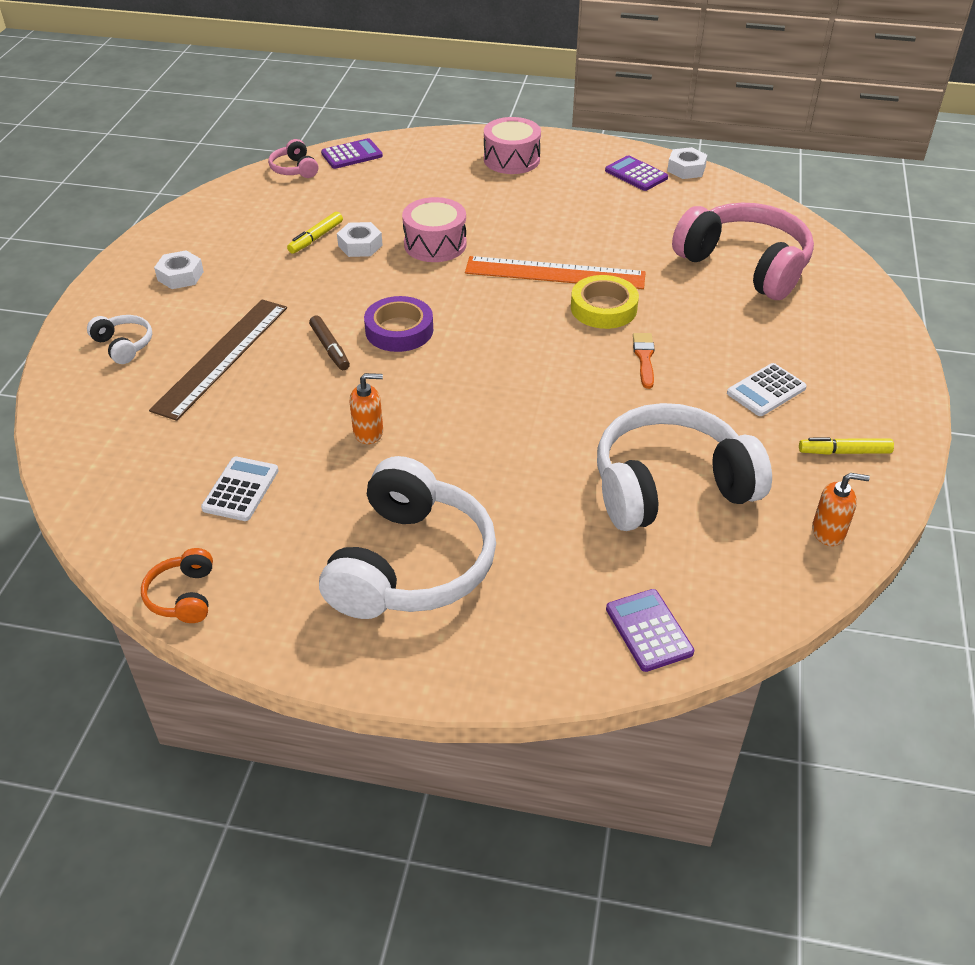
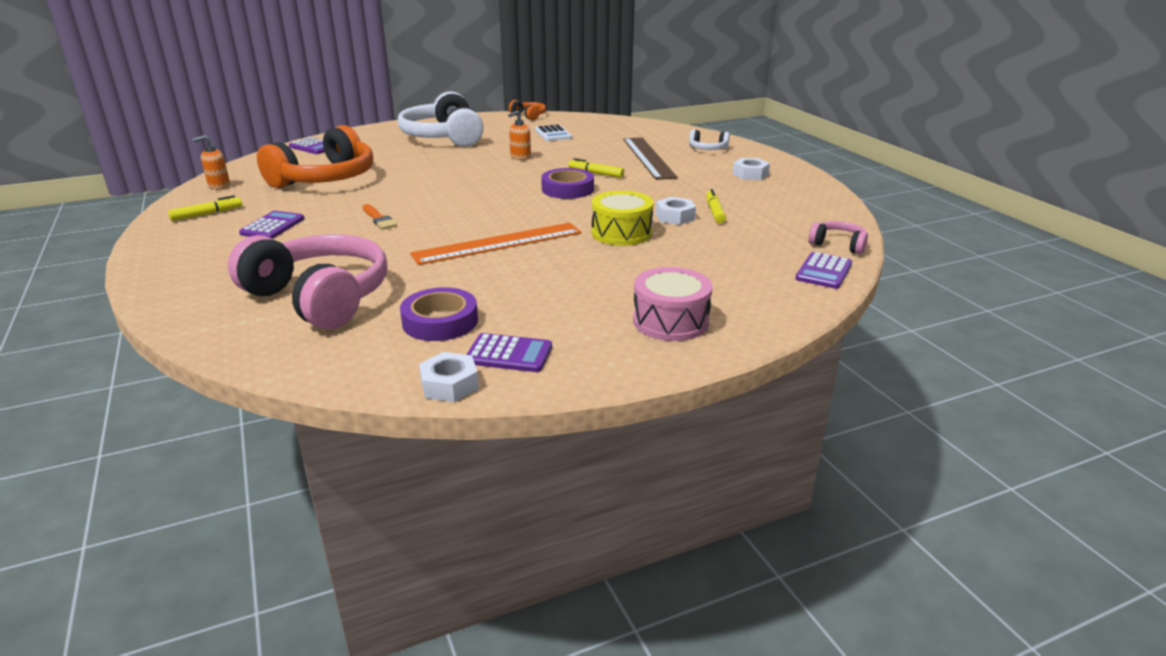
camera: 145 degrees right, 15 degrees down
(330, 348) = (596, 173): brown marker -> yellow marker
(435, 244) = (621, 233): pink drum -> yellow drum
(603, 308) = (434, 234): yellow tape -> none
(663, 212) = (440, 321): none -> purple tape
(670, 487) = (325, 179): white headphones -> orange headphones
(744, 265) = (319, 298): pink headphones -> pink headphones turned 150 degrees counterclockwise
(766, 390) = (273, 226): white calculator -> purple calculator

